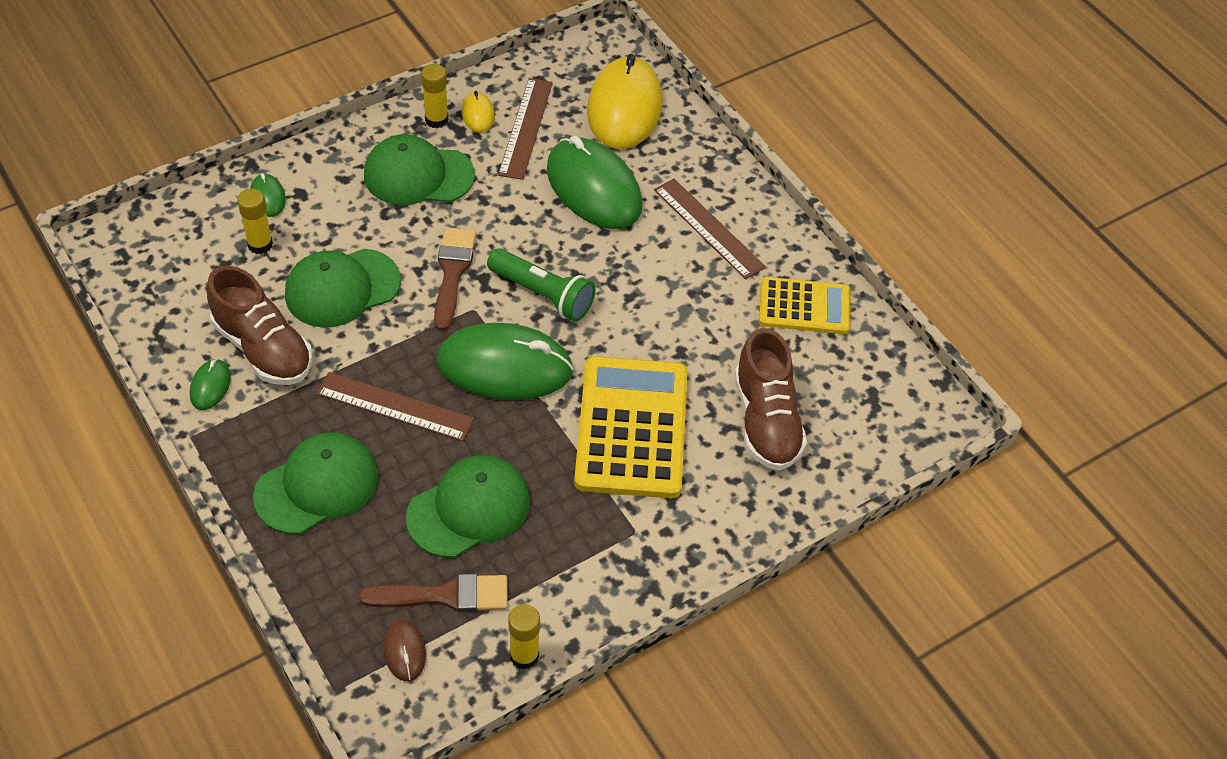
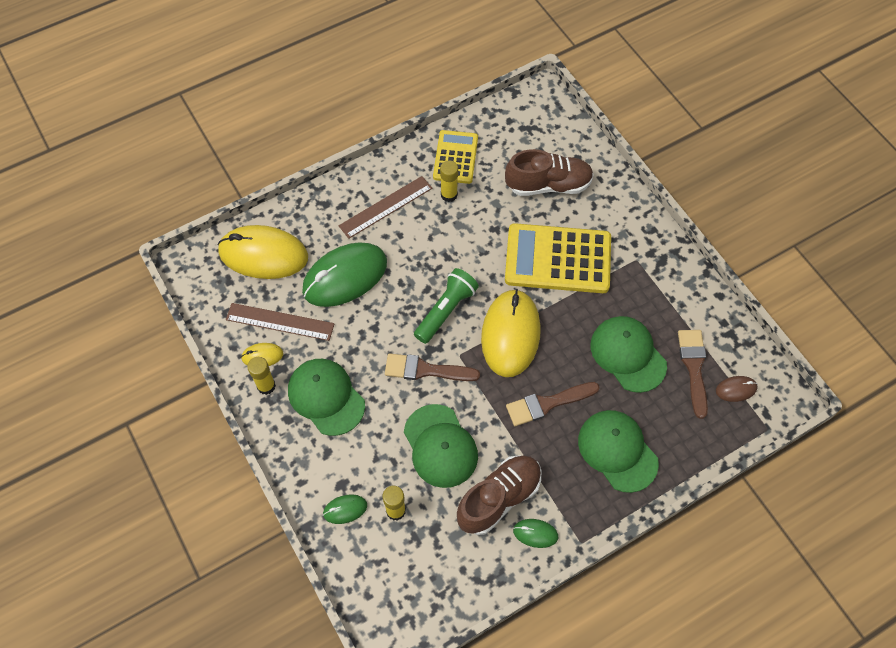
camera: 85 degrees left, 10 degrees up
(395, 406) = (547, 404): brown ruler -> brown brush
(418, 175) = (326, 397): green cap -> green cap turned 135 degrees clockwise
(504, 366) = (510, 334): green mouse -> yellow mouse
(524, 656) = (730, 322): yellow glue stick -> yellow glue stick (449, 195)

